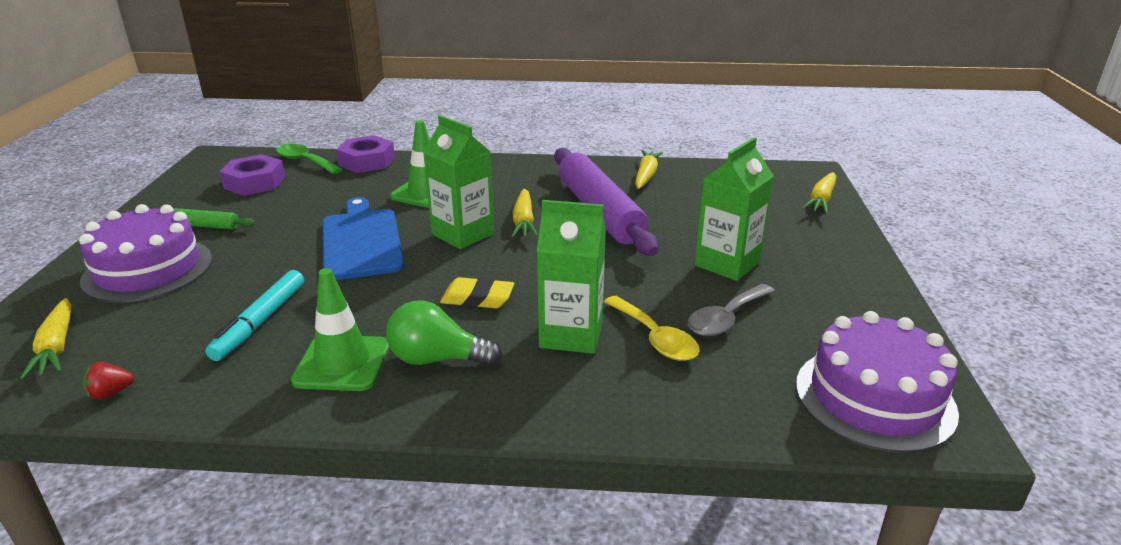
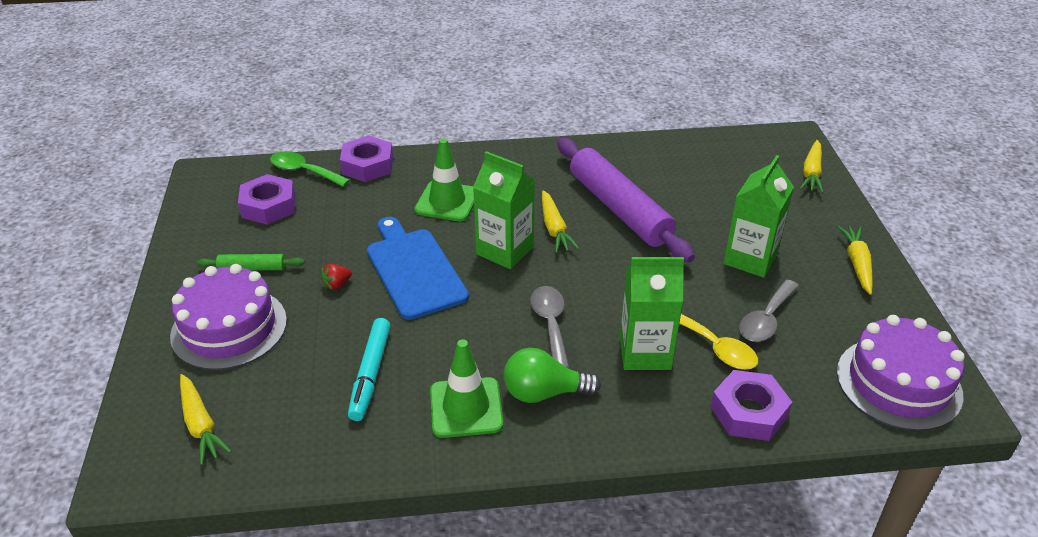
camera: 10 degrees left, 10 degrees up
(111, 393) = (282, 465): red strawberry -> red strawberry (337, 285)
(477, 298) = (550, 324): yellow eraser -> grey spoon
(646, 175) = (646, 157): yellow carrot -> yellow carrot (857, 264)
(671, 406) = (748, 412): none -> purple nut

